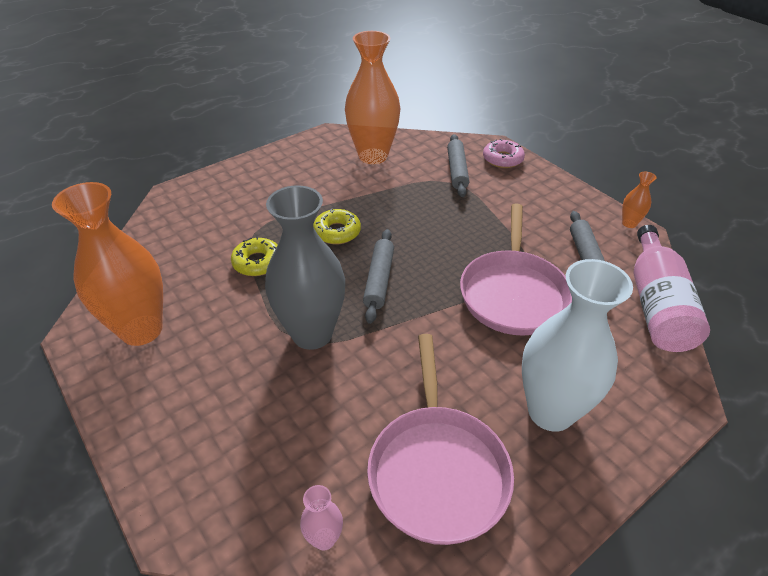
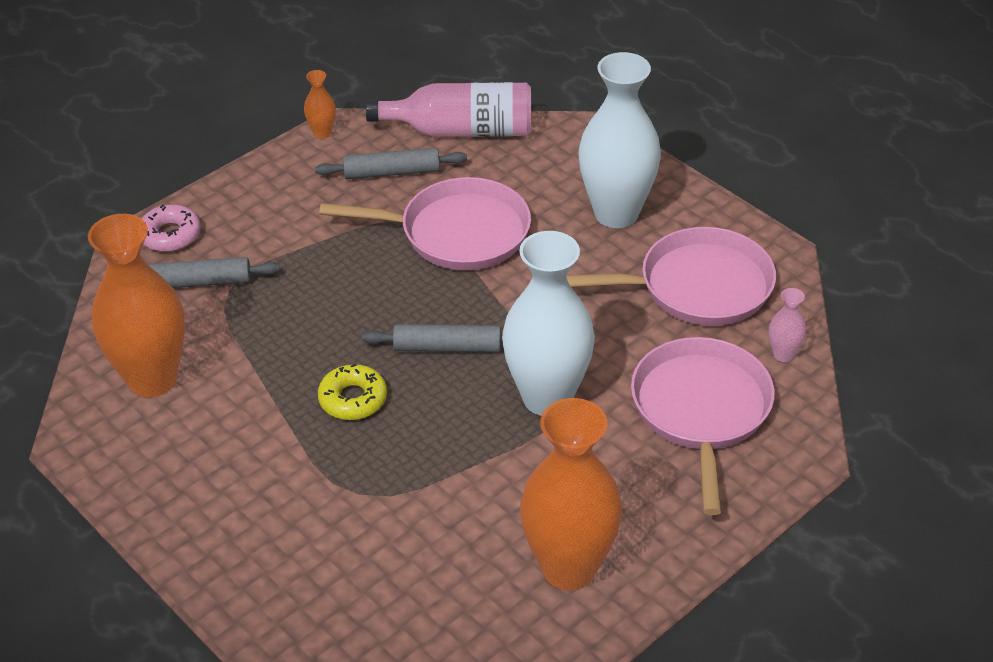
camera: 95 degrees left, 0 degrees up
(257, 262) = (425, 475): yellow donut -> none
(267, 443) = (701, 411): none -> pink pan
(312, 333) = (547, 398): grey vase -> white vase

